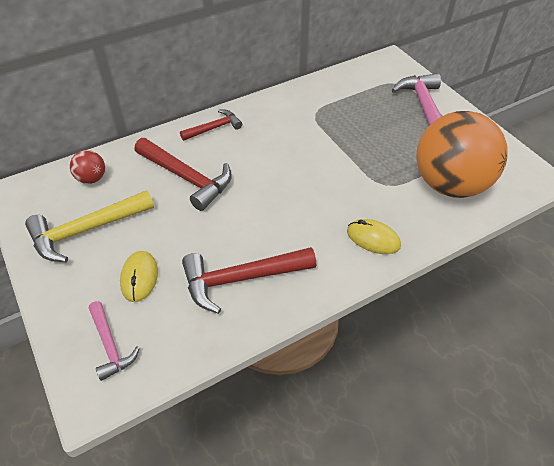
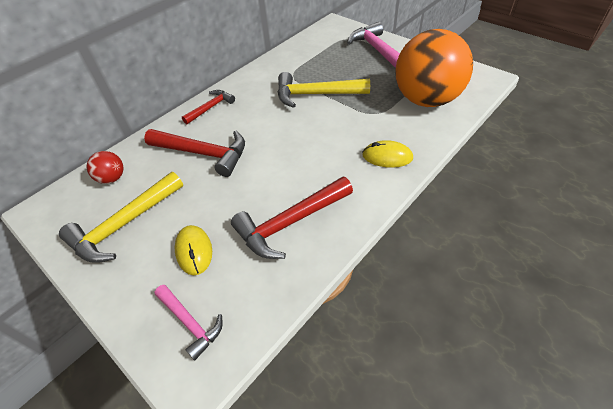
camera: 15 degrees left, 0 degrees up
(330, 143) = (316, 94): none -> yellow hammer

